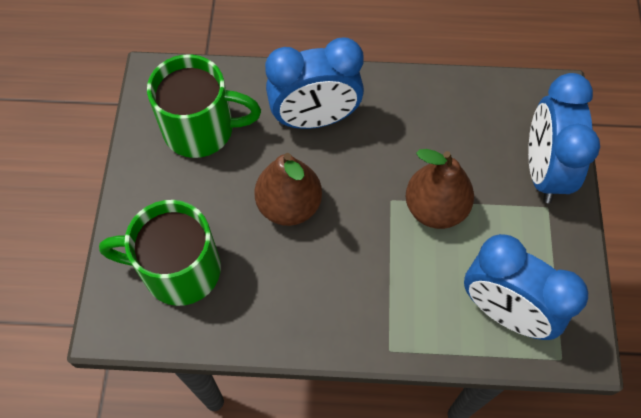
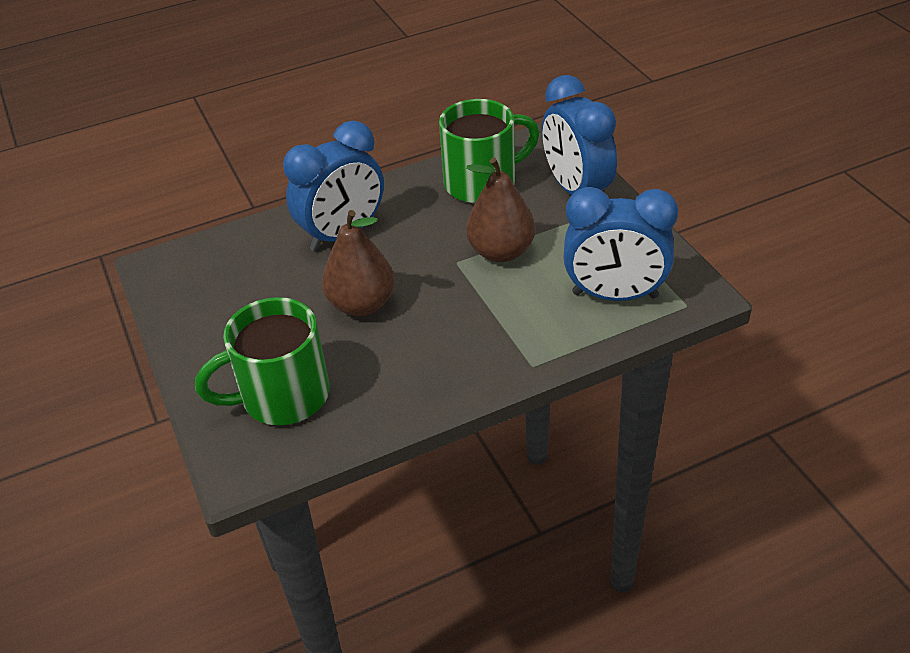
camera: 25 degrees left, 20 degrees down
(201, 129) = (233, 284): green mug -> green mug (482, 183)

